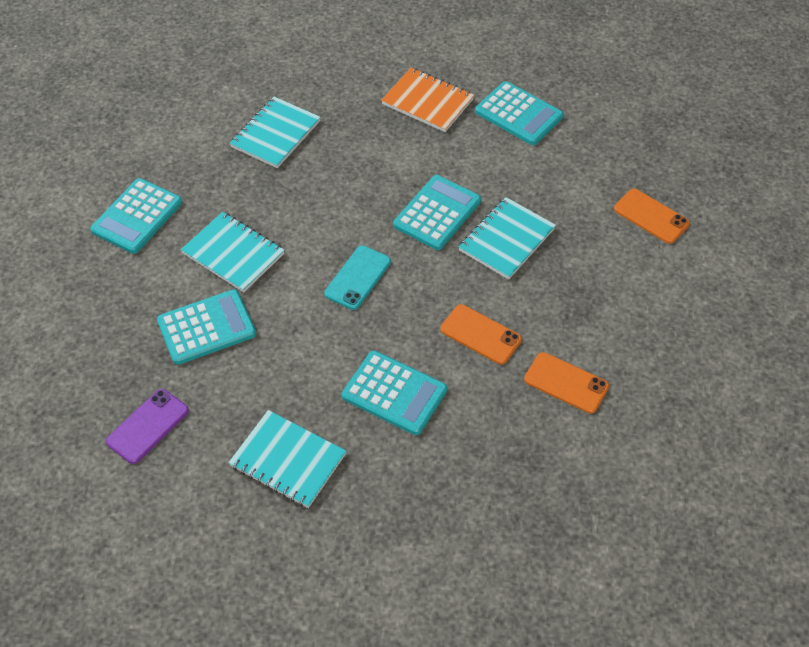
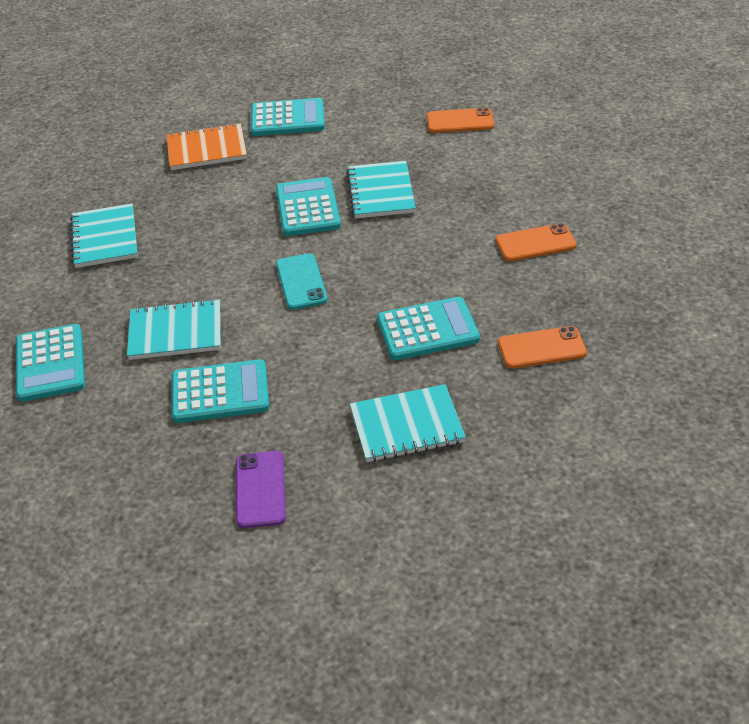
camera: 40 degrees left, 10 degrees down
(206, 328) = (220, 392): turquoise calculator -> turquoise calculator turned 60 degrees clockwise
(480, 334) = (440, 255): orange phone -> orange phone (541, 348)

